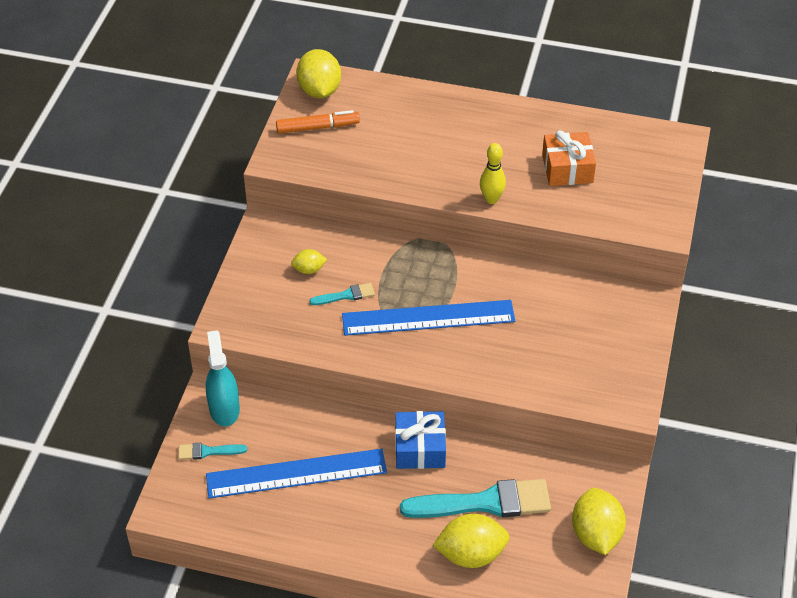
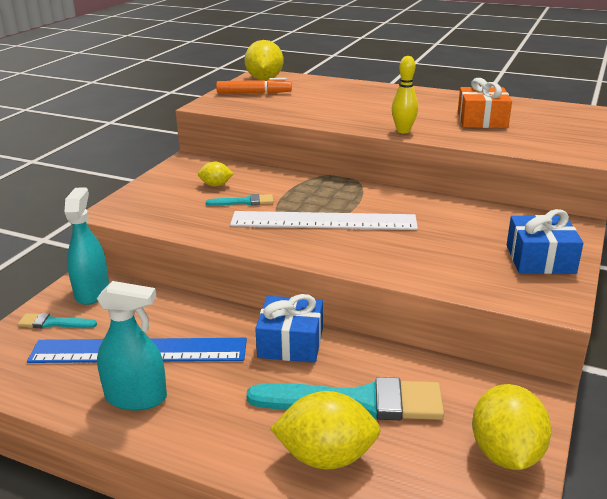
camera: 10 degrees right, 20 degrees down
(313, 521) = (136, 397): none -> turquoise spray bottle
(428, 318) = (323, 221): blue ruler -> white ruler
(622, 351) = (540, 259): none -> blue gift

